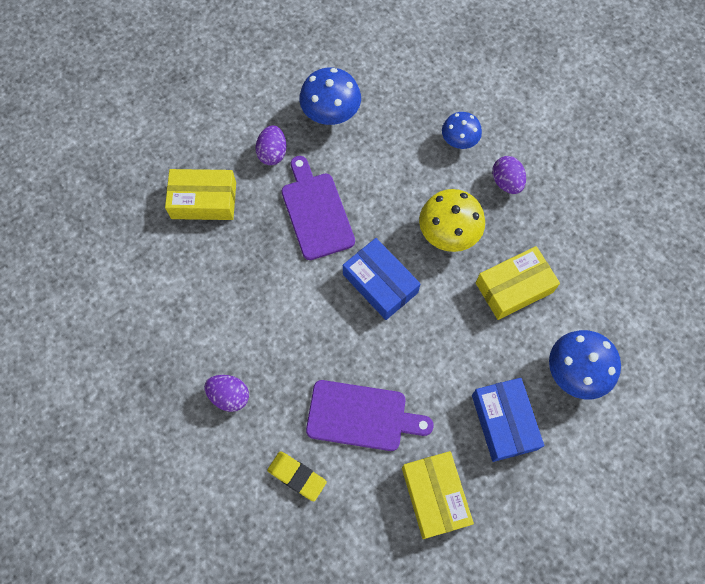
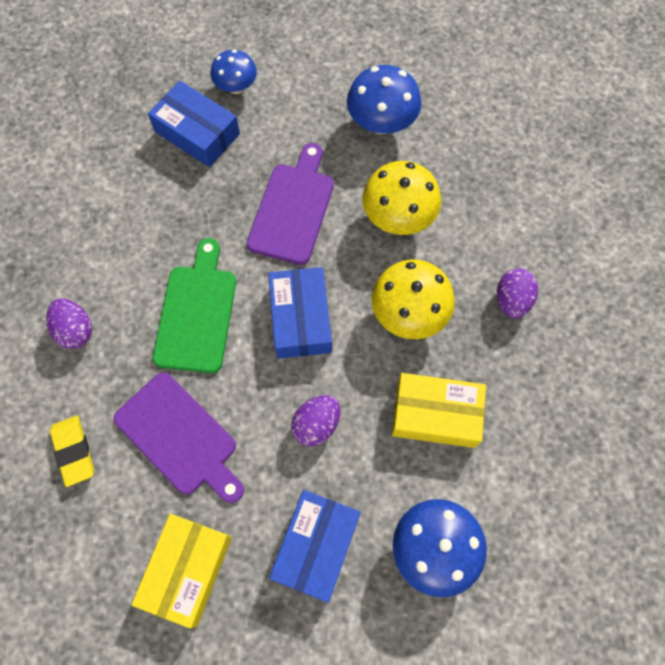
camera: 35 degrees right, 0 degrees up
(204, 200) = (197, 132): yellow box -> blue box
(272, 153) = (295, 127): purple egg -> purple egg (316, 425)
(306, 326) = (197, 313): none -> green cutting board
(392, 173) = (398, 217): none -> yellow mushroom
(459, 141) = (493, 227): blue mushroom -> blue mushroom (236, 87)

